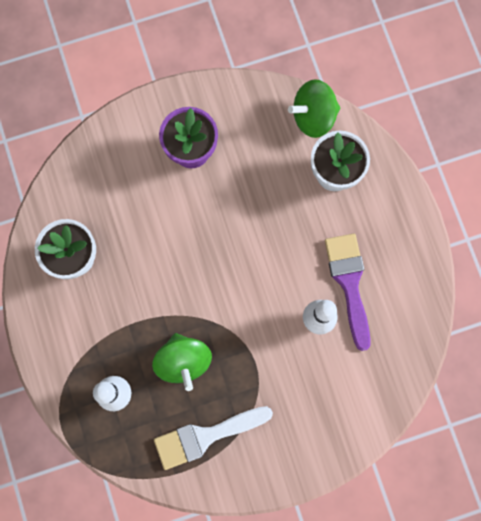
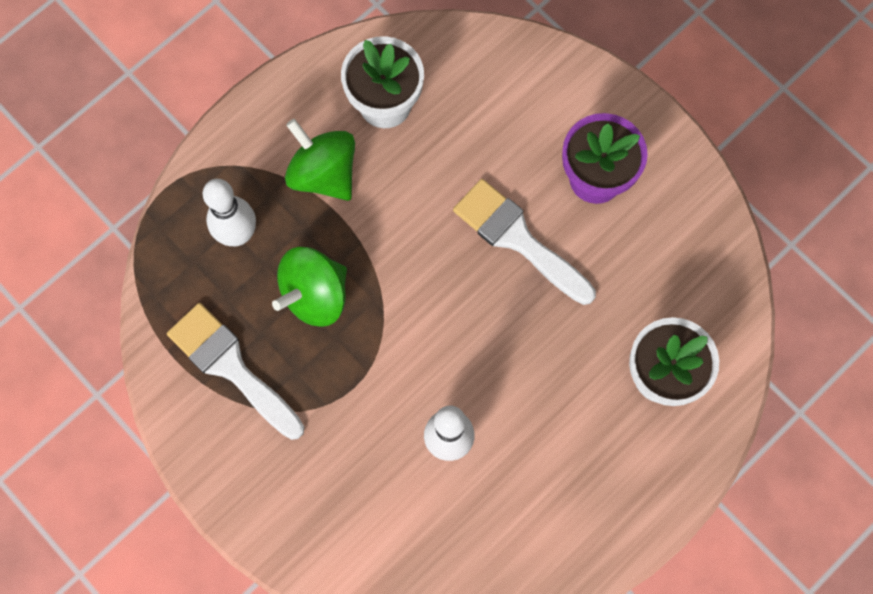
camera: 65 degrees right, 5 degrees down
(207, 217) = (518, 239): none -> white brush
(313, 116) = (725, 313): green spinning top -> green spinning top (323, 173)
(349, 283) = (519, 463): purple brush -> none

